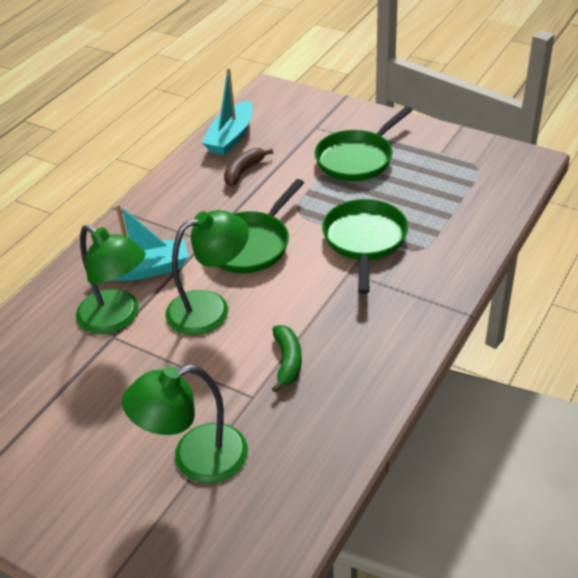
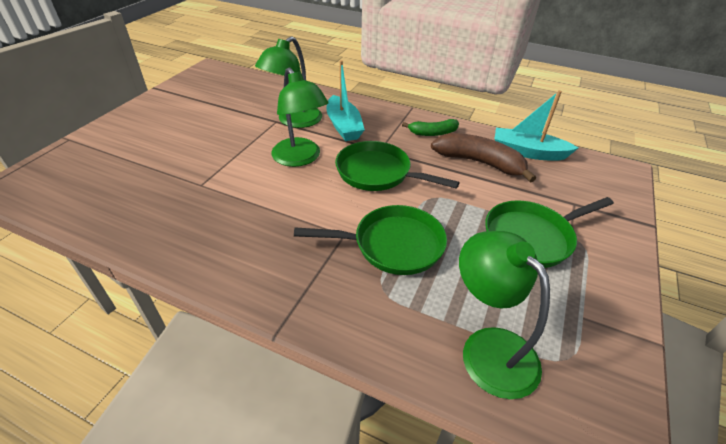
camera: 80 degrees right, 0 degrees up
(195, 459) = (152, 163): green lamp -> green lamp (489, 347)
(243, 171) = (479, 162): brown banana -> brown banana, size x1.66
(287, 362) = (233, 201): green banana -> green banana (433, 133)
(357, 159) = (532, 237): green pan -> green pan turned 60 degrees counterclockwise

